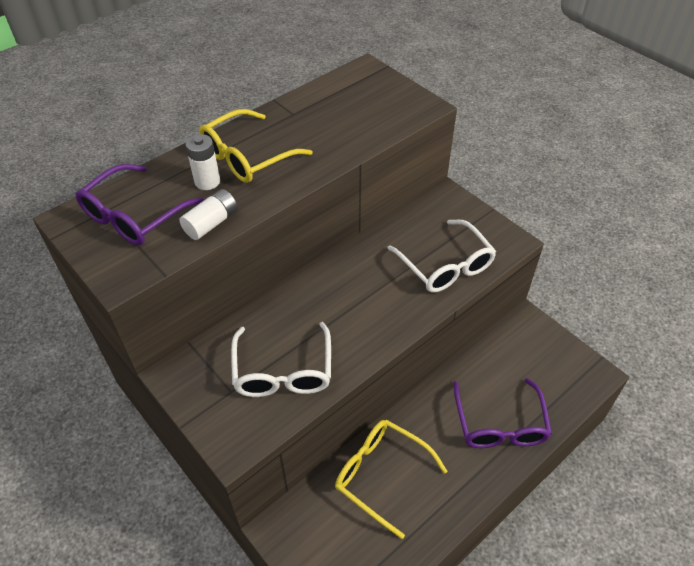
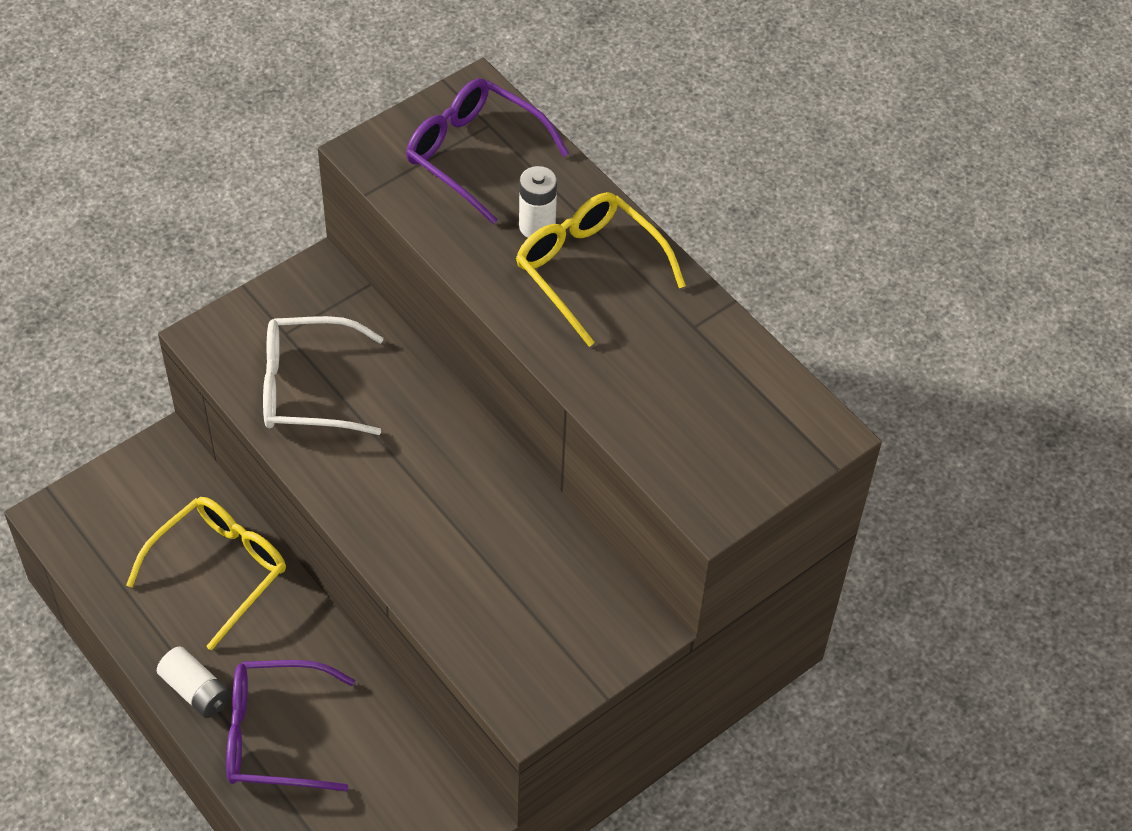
camera: 90 degrees right, 5 degrees up
(211, 223) = (453, 234): white battery -> white battery (196, 691)
(446, 266) = (477, 604): white glasses -> none

